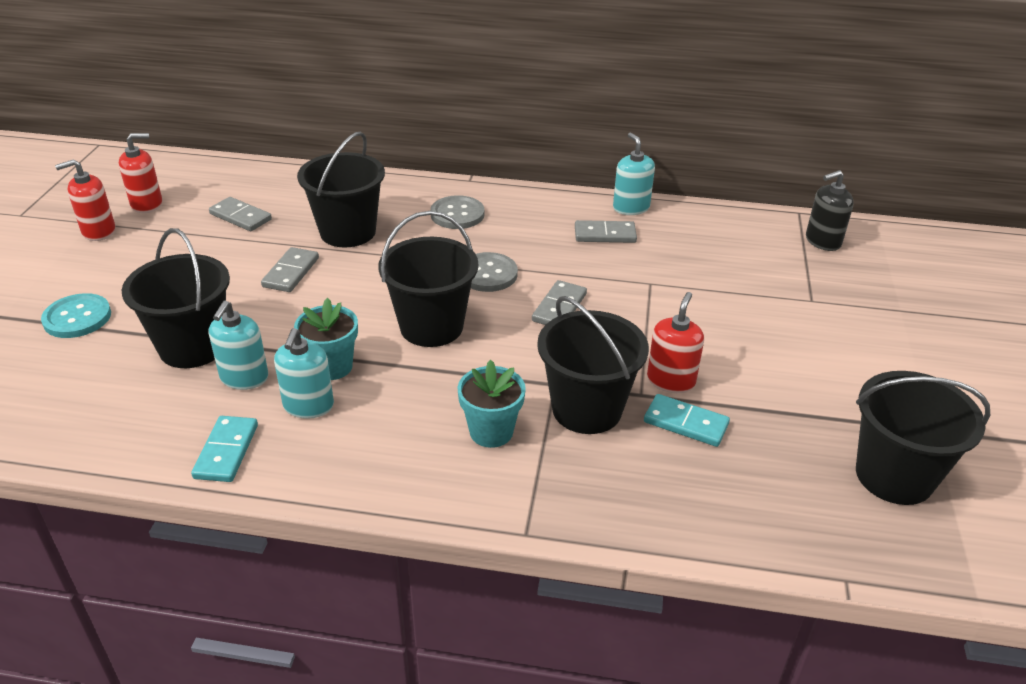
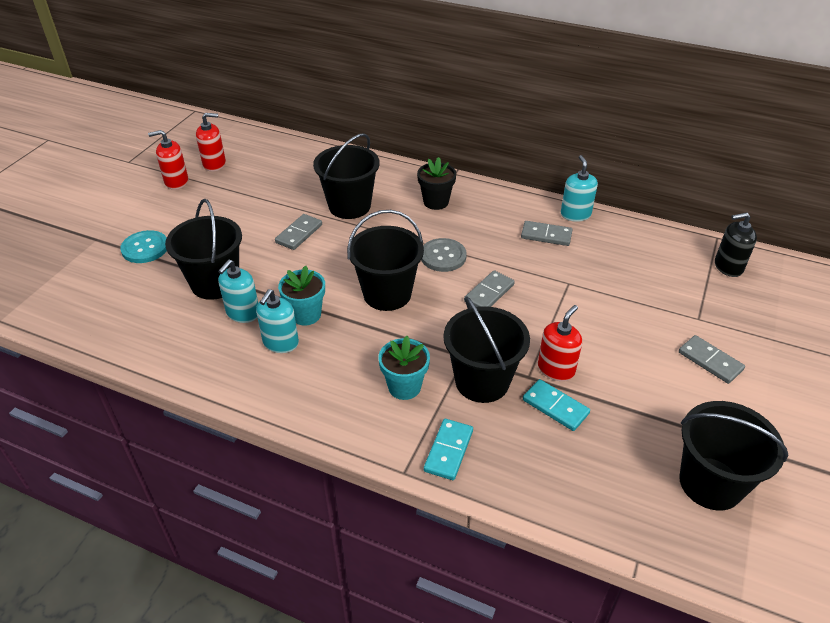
camera: 15 degrees right, 5 degrees up
(226, 451) = (215, 368): turquoise domino -> turquoise domino (448, 451)
(240, 217) = (276, 183): grey domino -> grey domino (710, 361)
(457, 214) = (436, 202): grey button -> black flower pot

